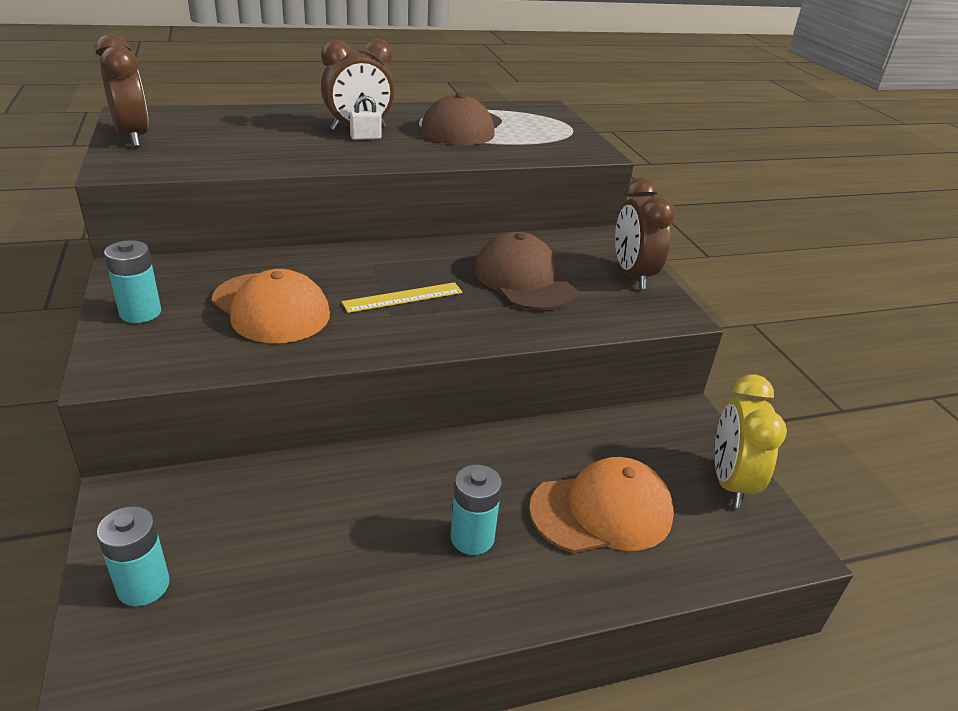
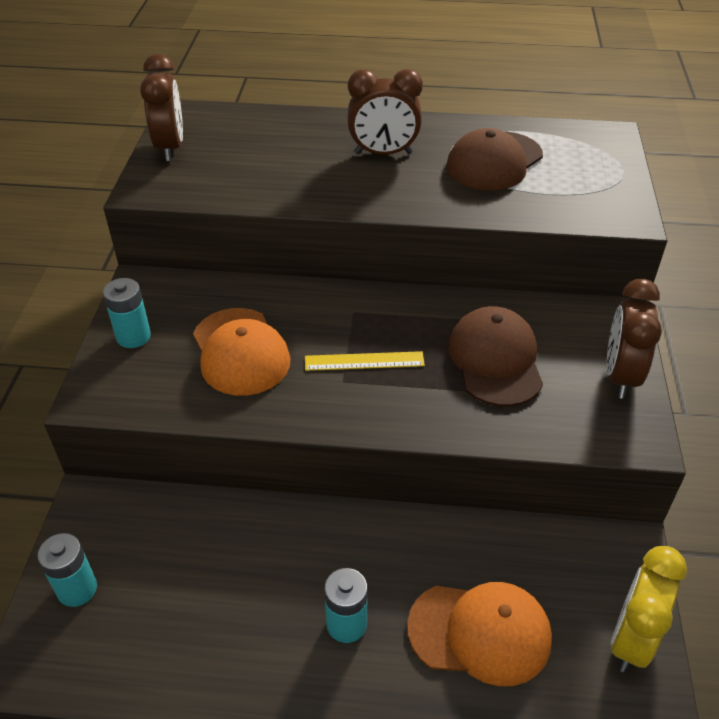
camera: 25 degrees right, 10 degrees up
(365, 137) = (384, 168): white padlock -> none

